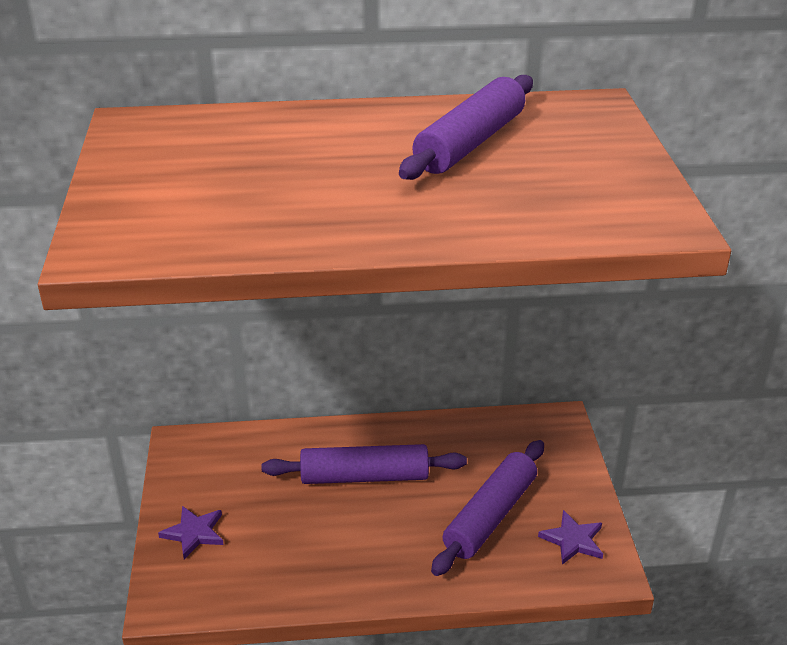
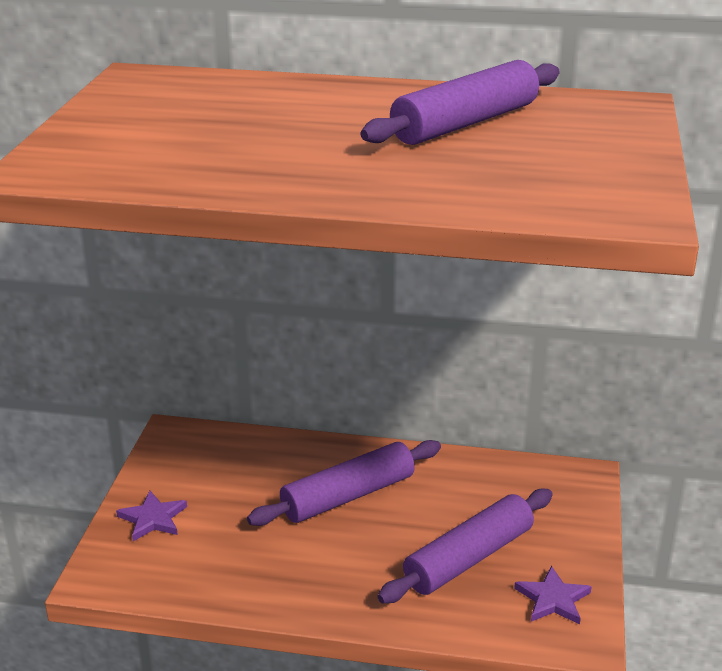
camera: 15 degrees right, 5 degrees down
(364, 476) = (348, 496): purple rolling pin -> purple rolling pin turned 45 degrees counterclockwise

